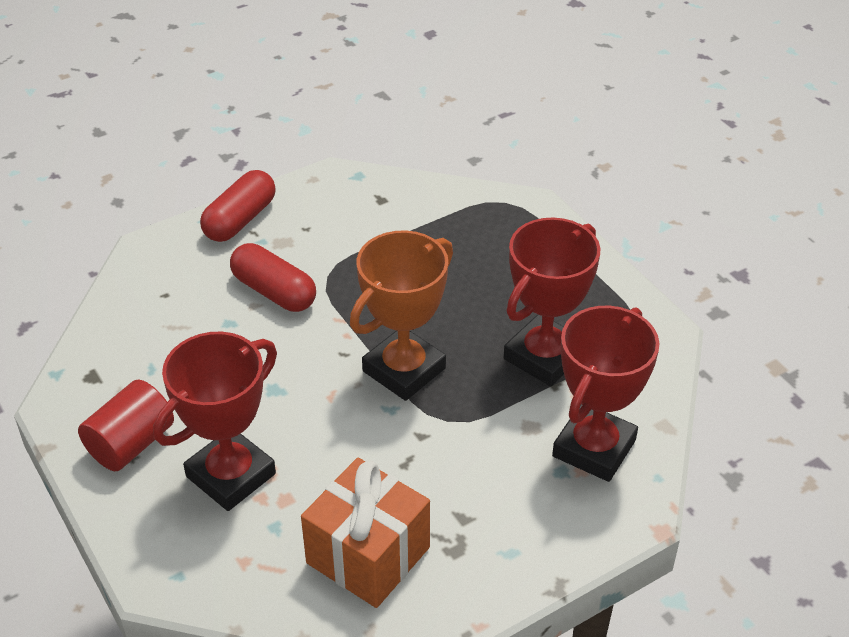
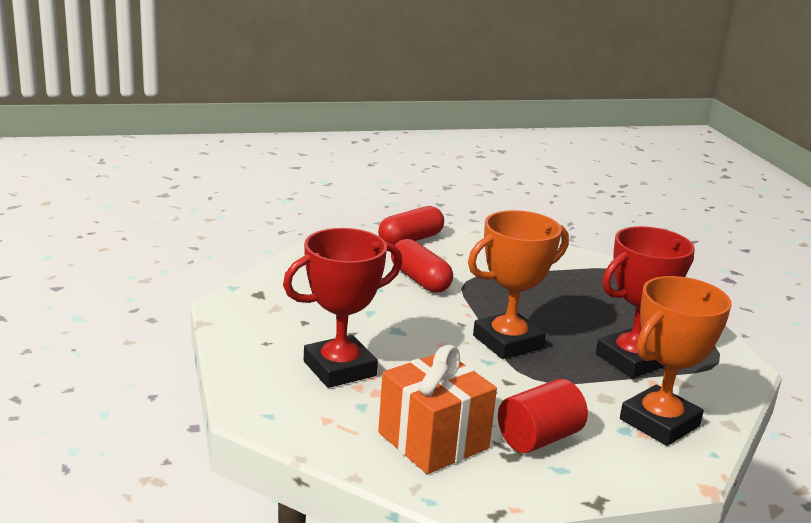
camera: 15 degrees right, 20 degrees down
(131, 443) = (270, 334): red cylinder -> red cylinder (539, 438)
(594, 448) = (659, 422): red trophy -> orange trophy

